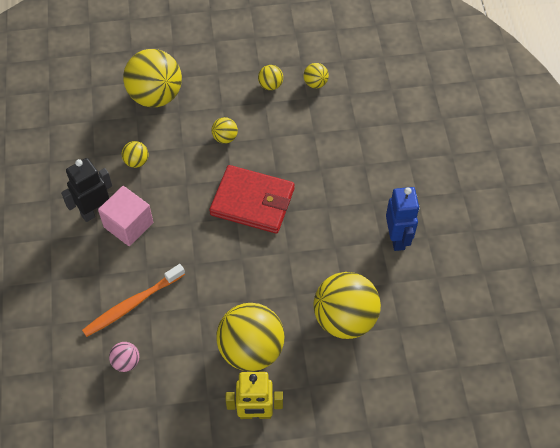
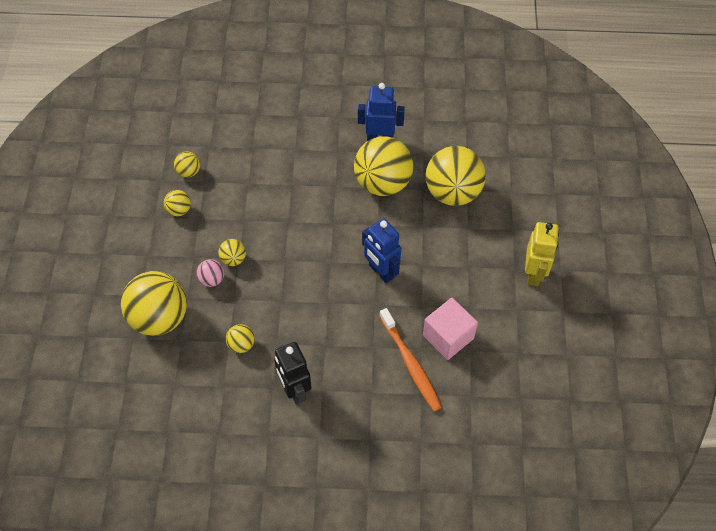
camera: 80 degrees left, 0 degrees up
(126, 362) = (471, 374): pink ball -> pink ball (212, 279)
(128, 225) = (318, 359): pink cube -> pink cube (448, 337)
(232, 263) = (381, 272): none -> blue robot
(251, 349) = (472, 268): yellow ball -> yellow ball (382, 183)
(252, 201) = (316, 245): red wallet -> none

